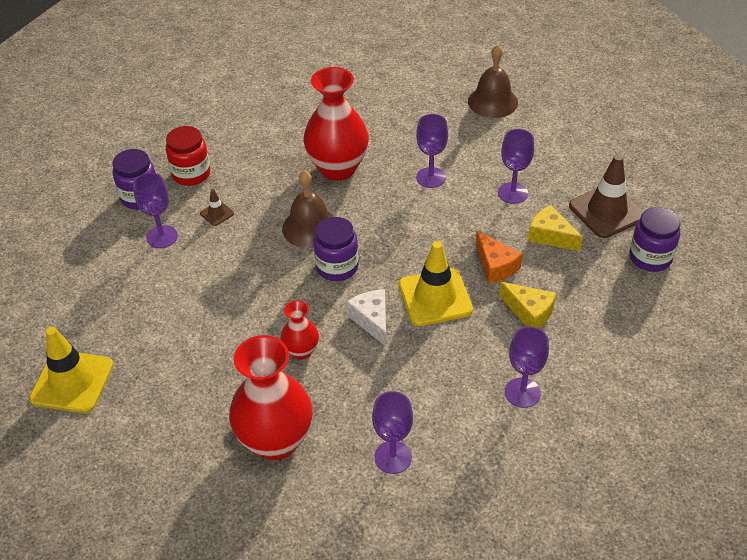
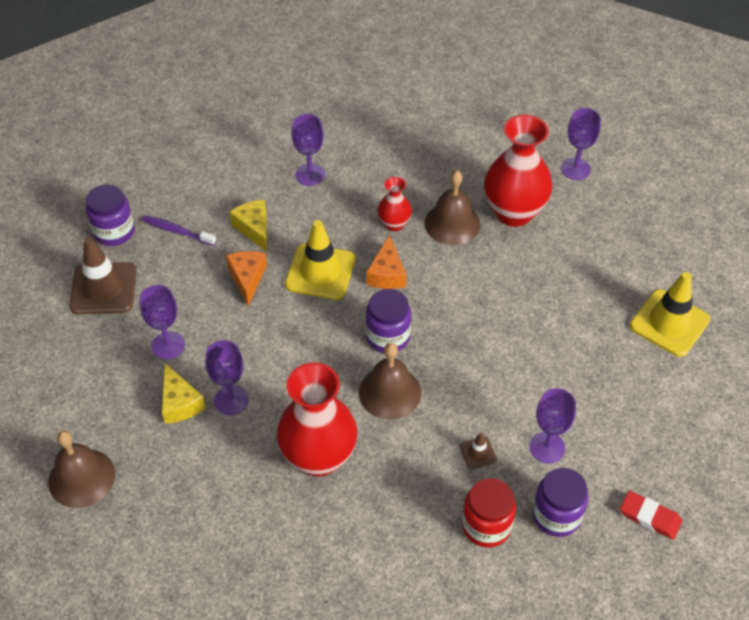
camera: 155 degrees left, 5 degrees up
(66, 221) = (649, 517): none -> red eraser
(301, 351) = (461, 272): red vase -> red vase (394, 224)
(336, 399) = (452, 223): none -> brown bell
(372, 320) = (387, 274): white cheese -> orange cheese
(393, 457) = (433, 170): purple goblet -> purple goblet (575, 169)
(550, 236) = (176, 286): yellow cheese -> yellow cheese (180, 403)
(596, 281) = (177, 231): none -> purple toothbrush

